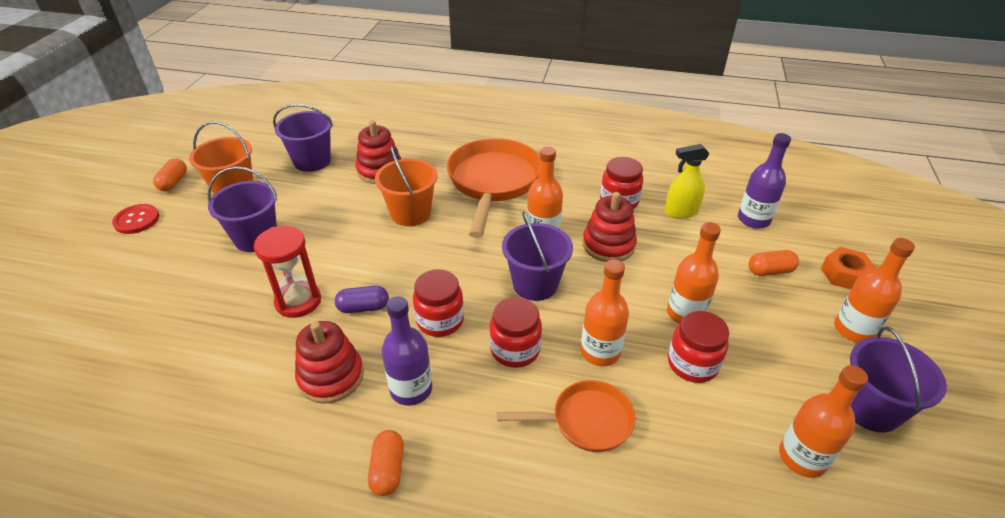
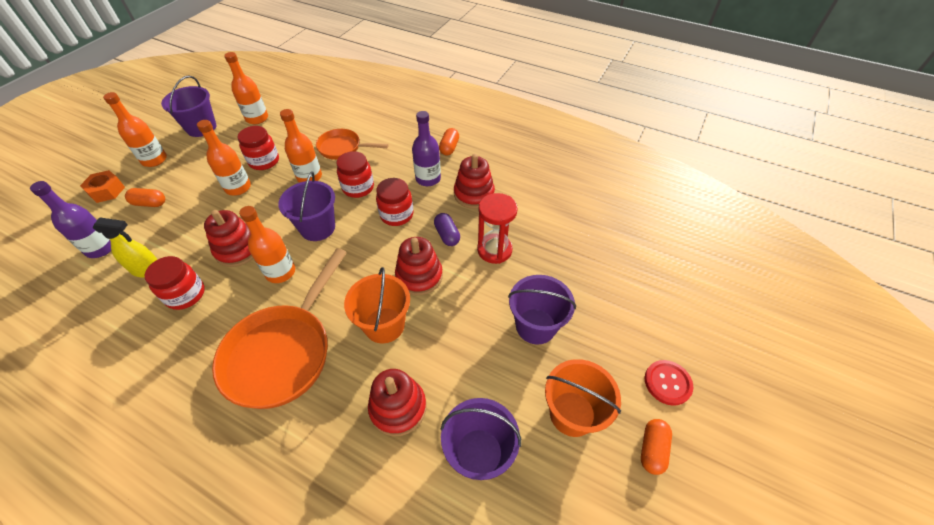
camera: 165 degrees left, 10 degrees up
(363, 307) = (447, 235): purple capsule -> purple capsule turned 60 degrees clockwise
(387, 257) = (419, 276): none -> red stacking toy

